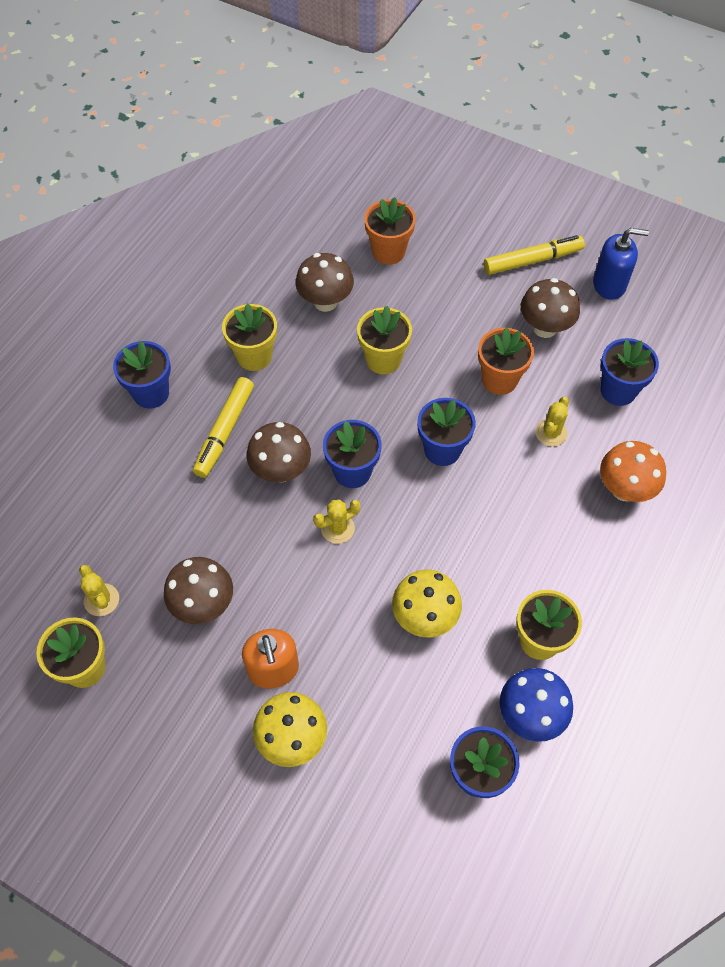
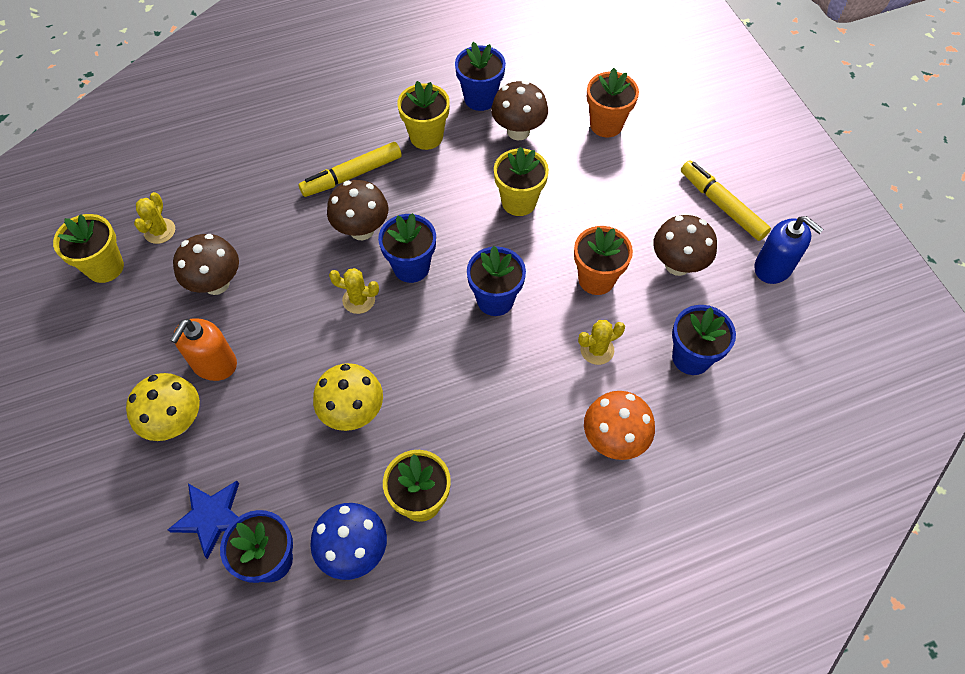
camera: 40 degrees right, 0 degrees up
(151, 393) = (330, 116): blue flower pot -> blue flower pot (480, 98)
(399, 784) = (211, 517): none -> blue star
(532, 260) = (722, 205): yellow marker -> yellow marker turned 150 degrees counterclockwise

